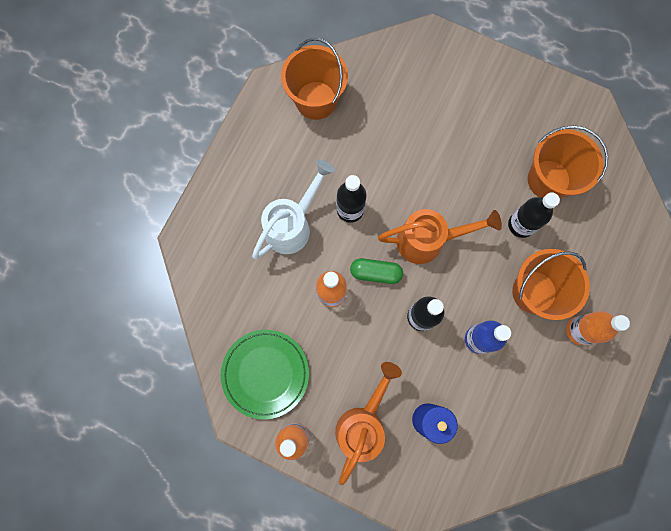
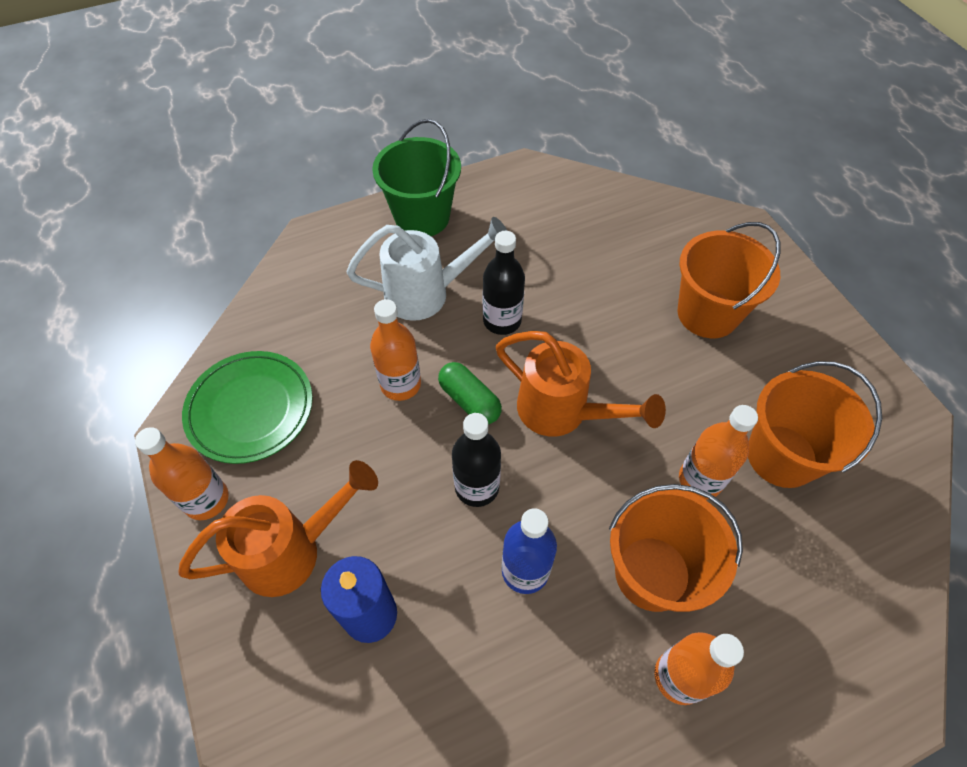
camera: 40 degrees right, 20 degrees down
(239, 174) = (422, 217): none -> green bucket
(316, 100) = (562, 206): orange bucket -> orange bucket (707, 313)
(521, 225) = (700, 480): black bottle -> orange bottle

